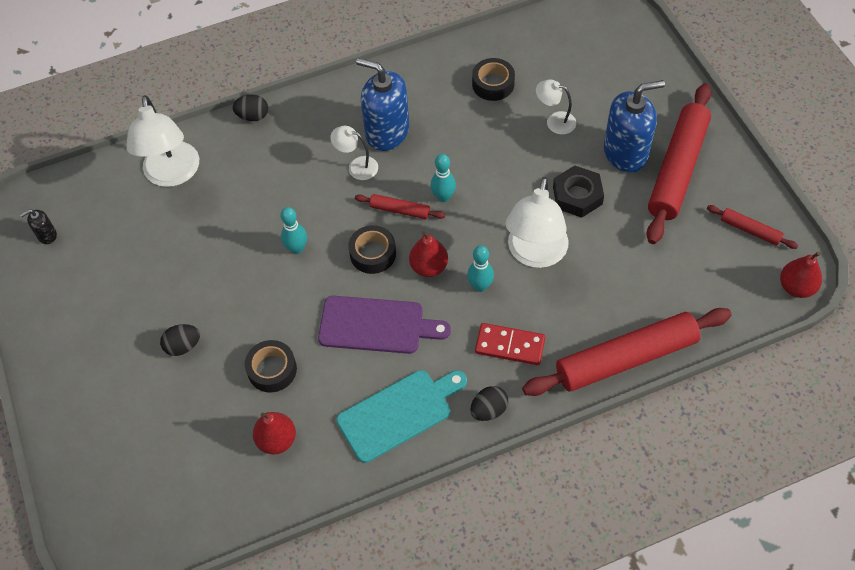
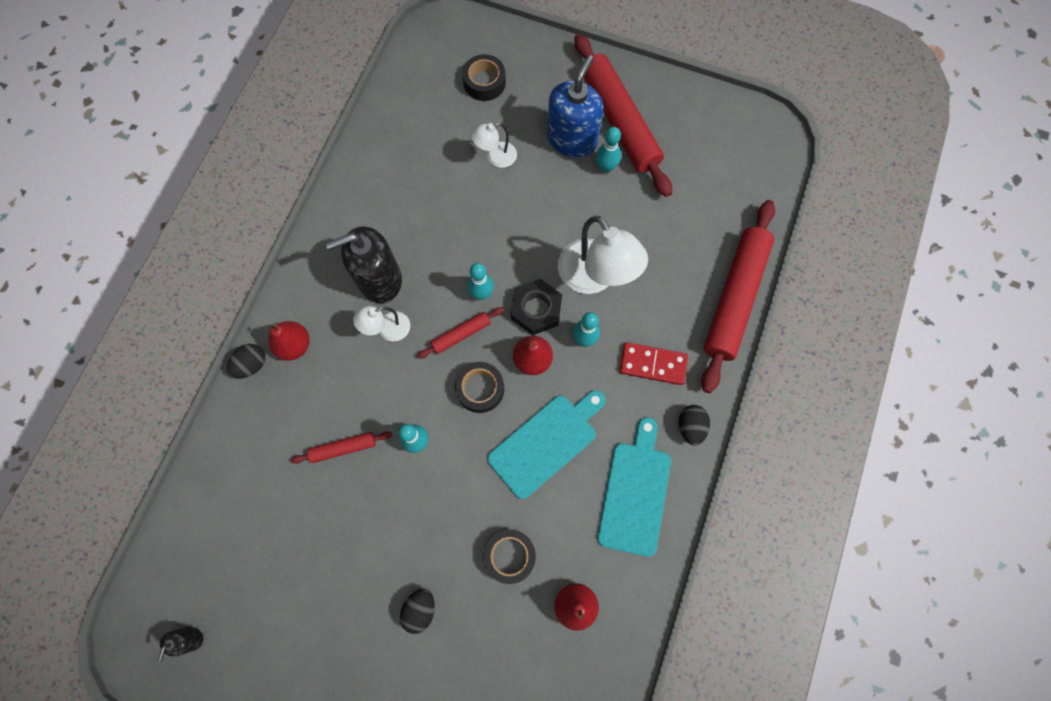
camera: 50 degrees left, 15 degrees up
(172, 174) = (241, 479): white lamp -> none
(376, 325) = (546, 442): purple cutting board -> turquoise cutting board
(387, 132) = (379, 279): blue soap dispenser -> black soap dispenser
(493, 84) = (417, 166): black tape -> black tape (484, 82)
(510, 346) = (653, 364): red domino -> red domino turned 45 degrees clockwise
(577, 195) = (574, 204): black nut -> black nut (536, 309)
(629, 191) = (606, 167): none -> turquoise bowling pin
(750, 230) = (712, 126): red rolling pin -> red rolling pin (343, 448)
(796, 287) = (780, 143): red pear -> red pear (294, 345)

